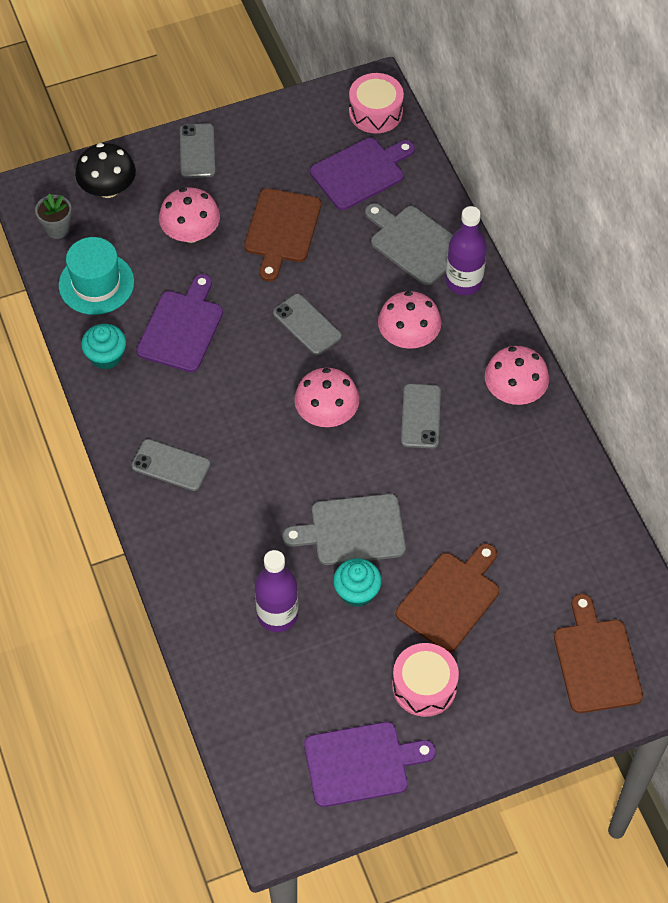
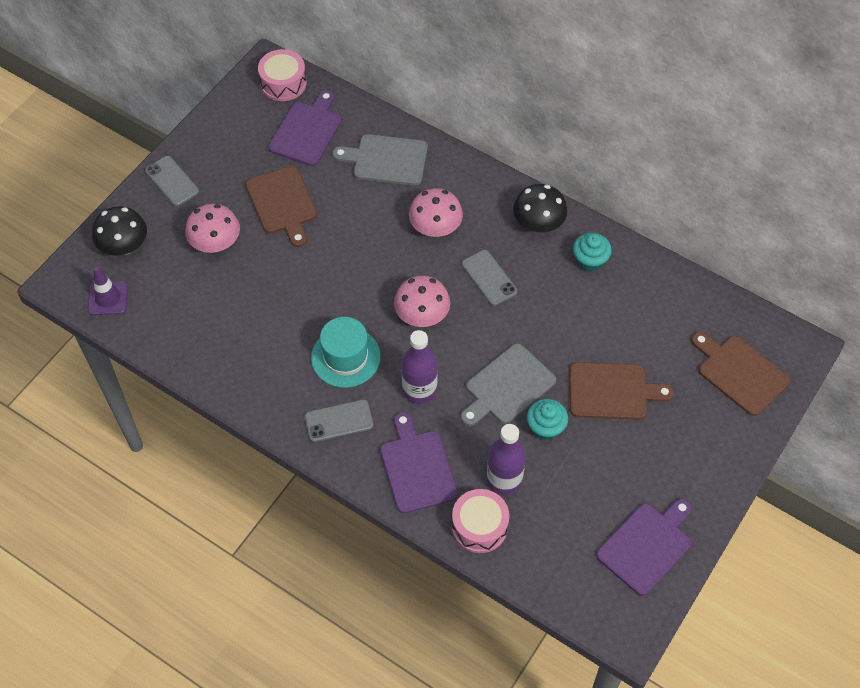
camera: 35 degrees left, 0 degrees up
(57, 229) = (108, 298): grey flower pot -> purple traffic cone
(96, 283) = (172, 321): turquoise hat -> turquoise hat (345, 357)
(106, 356) = (224, 370): turquoise cupcake -> turquoise cupcake (590, 260)
(182, 328) = (265, 316): purple cutting board -> purple cutting board (417, 467)
(307, 325) = (356, 260): grey phone -> none
(424, 686) = (644, 463): pink drum -> pink drum (479, 526)
(450, 598) = (612, 391): brown cutting board -> brown cutting board turned 90 degrees clockwise
(464, 282) = (442, 167): purple bottle -> purple bottle (419, 390)
(514, 392) = (538, 223): pink mushroom -> black mushroom

